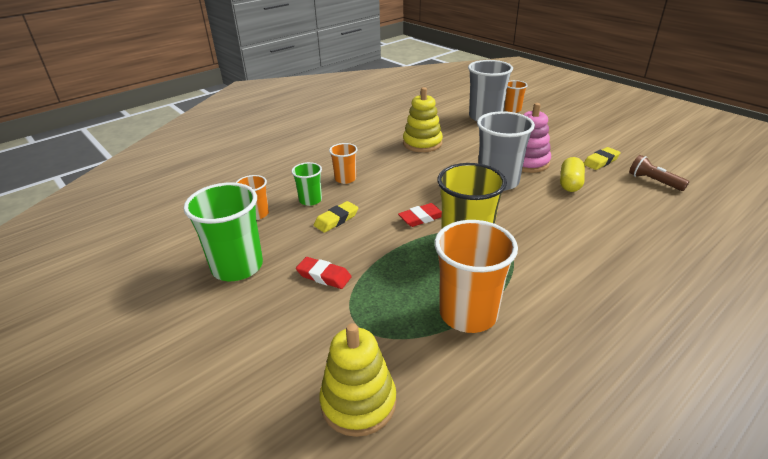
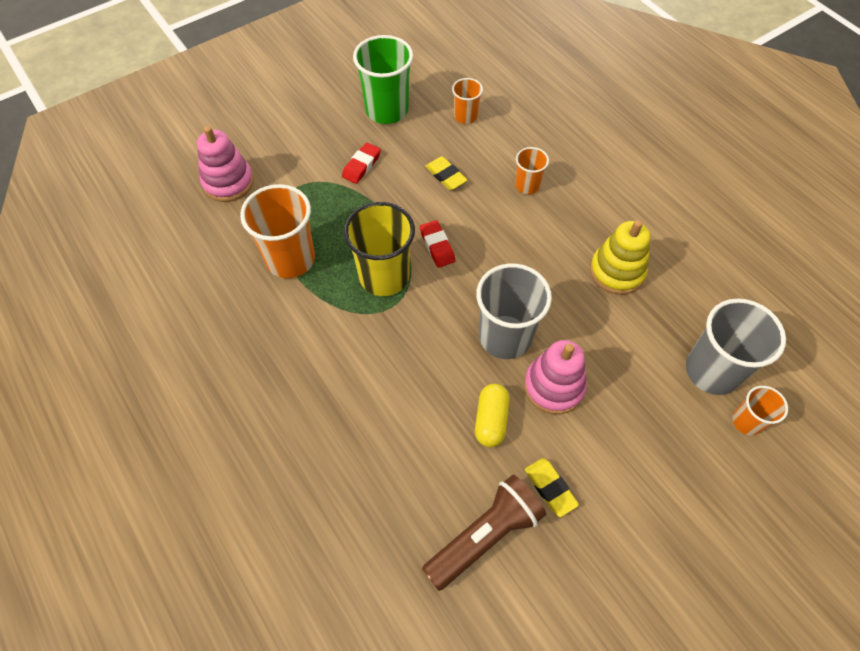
camera: 95 degrees right, 25 degrees up
(310, 200) = (485, 156): green cup -> none
(358, 402) = (228, 182): yellow stacking toy -> pink stacking toy
(570, 183) = (491, 420): yellow capsule -> yellow capsule turned 75 degrees clockwise
(653, 181) = (484, 535): brown flashlight -> brown flashlight, size x1.66

